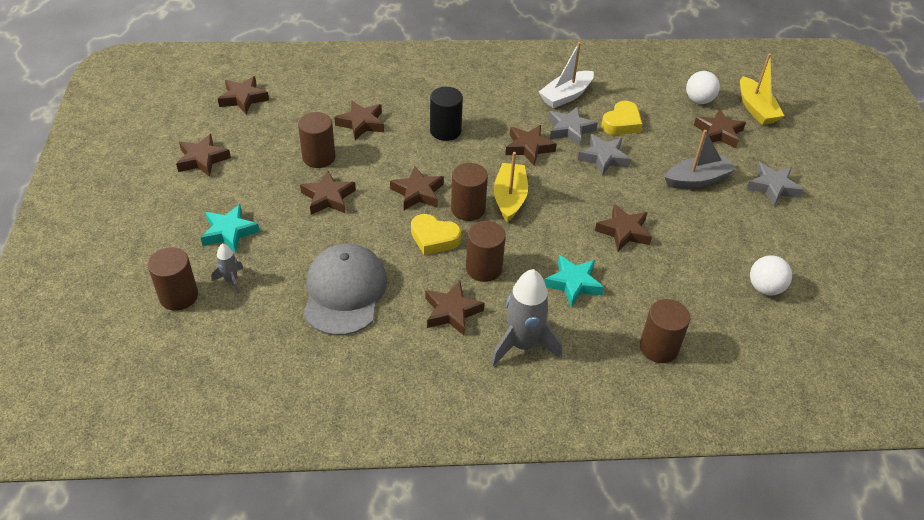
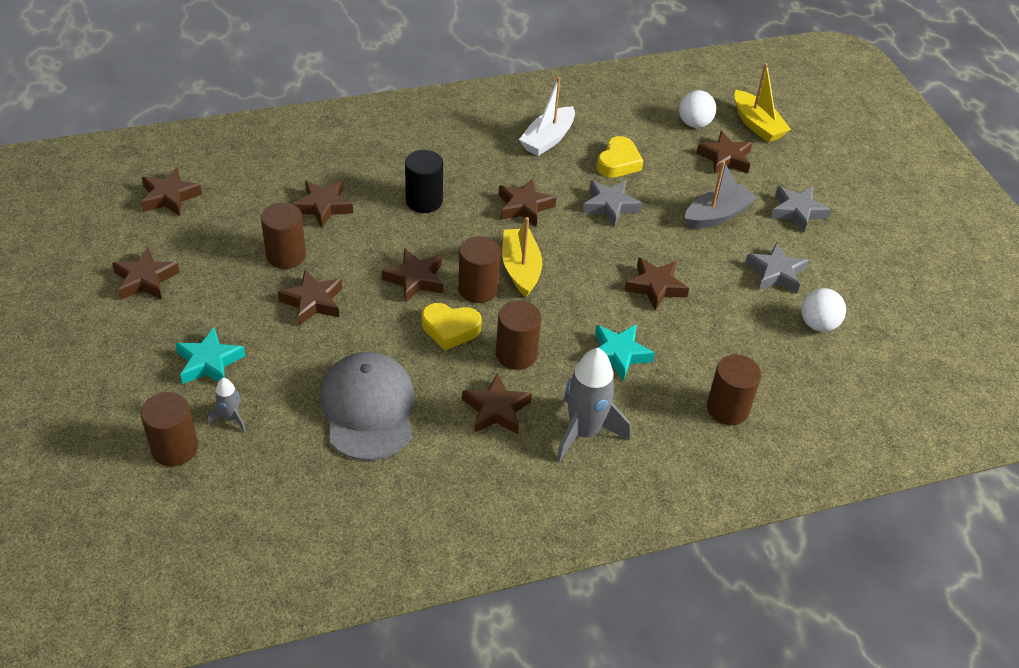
camera: 15 degrees left, 0 degrees up
(569, 130) = (563, 178): grey star -> grey star (775, 273)

